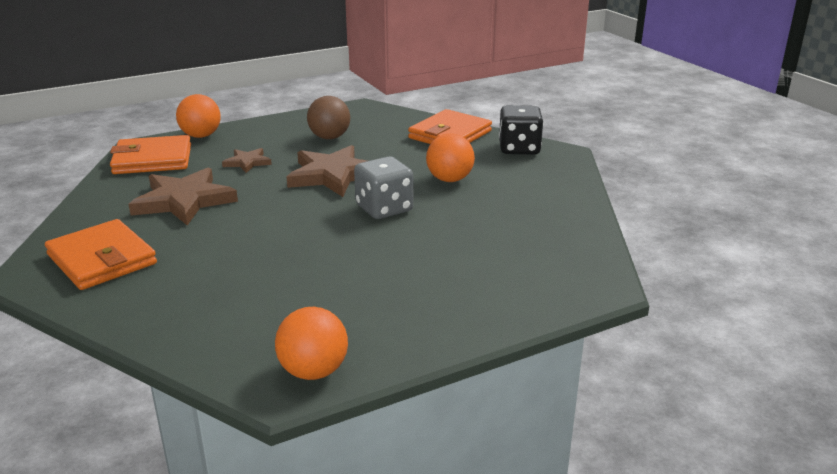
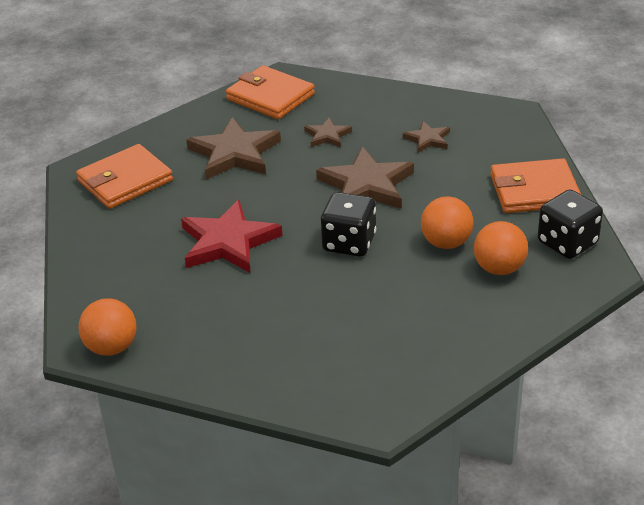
camera: 50 degrees right, 10 degrees up
(102, 259) = (125, 181): orange wallet -> orange wallet turned 45 degrees clockwise
(201, 136) = (336, 86): orange ball -> orange ball (499, 268)
(285, 252) = (228, 242): none -> red star
(329, 137) = (428, 139): brown ball -> brown star
(384, 209) = (349, 243): grey dice -> black dice

